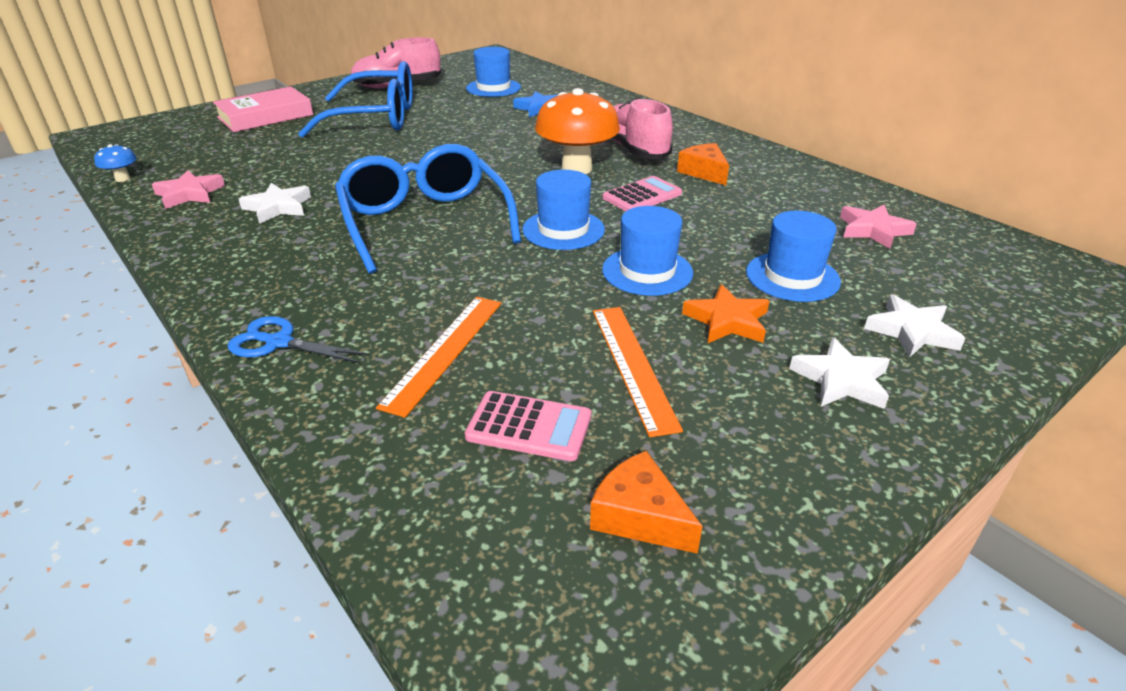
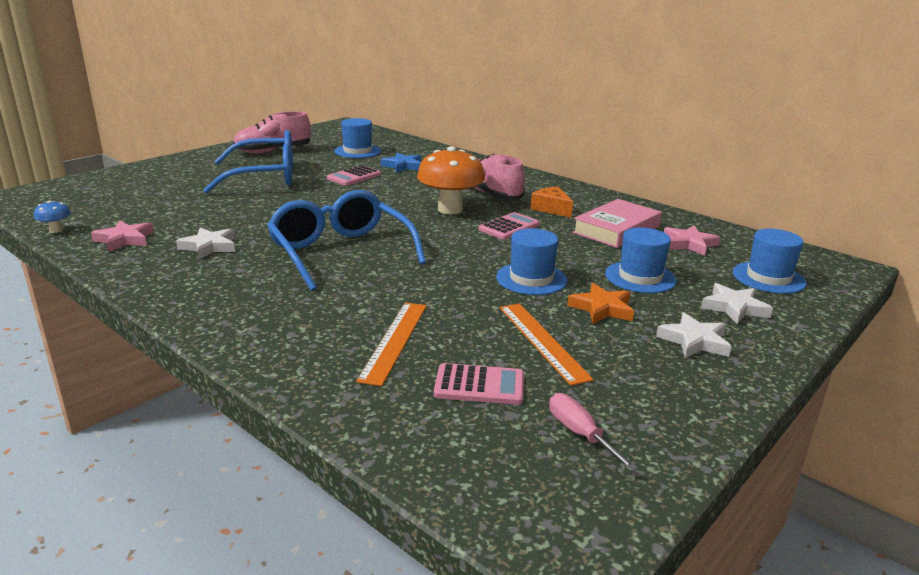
camera: 10 degrees left, 10 degrees down
(265, 116) = (164, 177): pink book -> pink book (616, 229)
(279, 342) = (256, 343): blue scissors -> none
(477, 121) = (354, 176): none -> pink calculator
(563, 230) = (455, 253): blue hat -> blue hat (768, 278)
(639, 516) = (580, 434): orange cheese -> pink screwdriver

